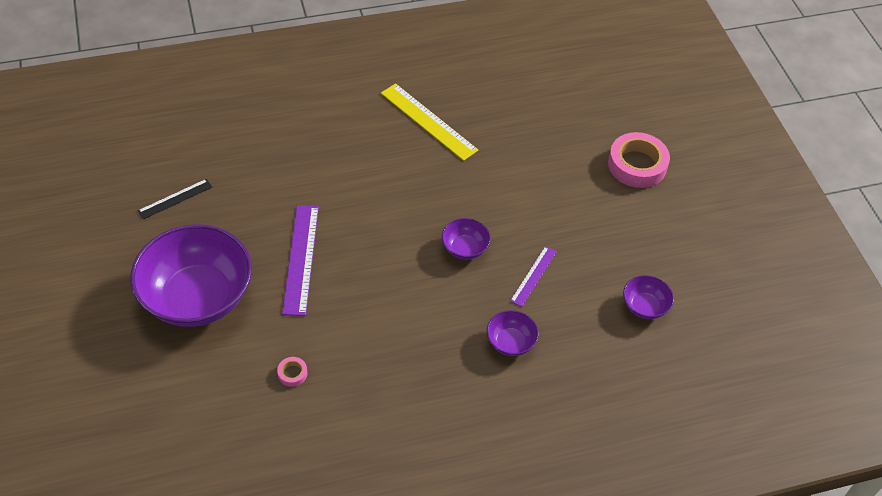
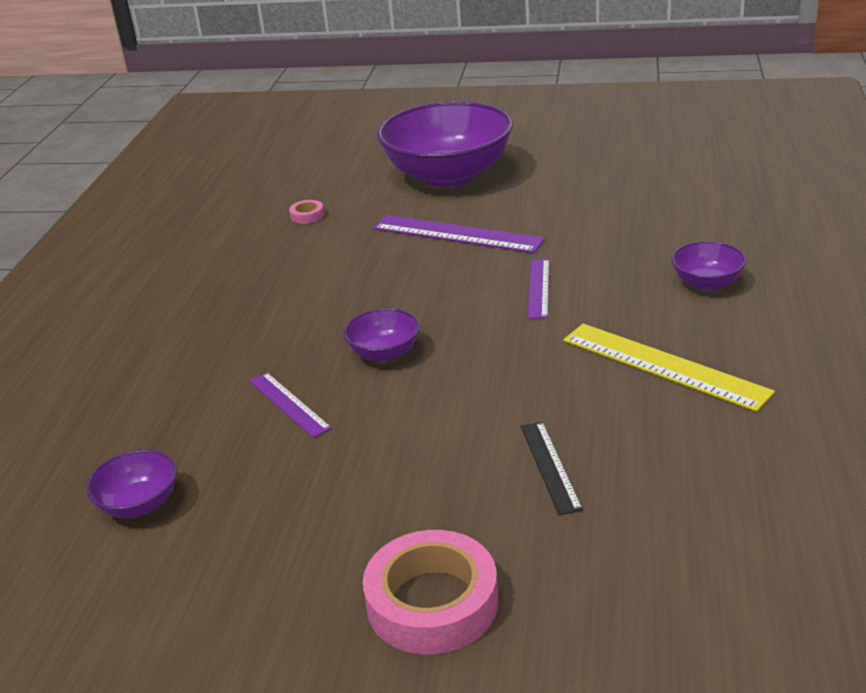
camera: 120 degrees right, 20 degrees down
(175, 199) = (600, 170): black ruler -> black ruler (550, 466)
(364, 193) = (538, 288): none -> purple ruler
(428, 121) = (664, 365): yellow ruler -> yellow ruler turned 60 degrees clockwise
(510, 342) = (206, 360): purple bowl -> purple bowl (707, 283)

